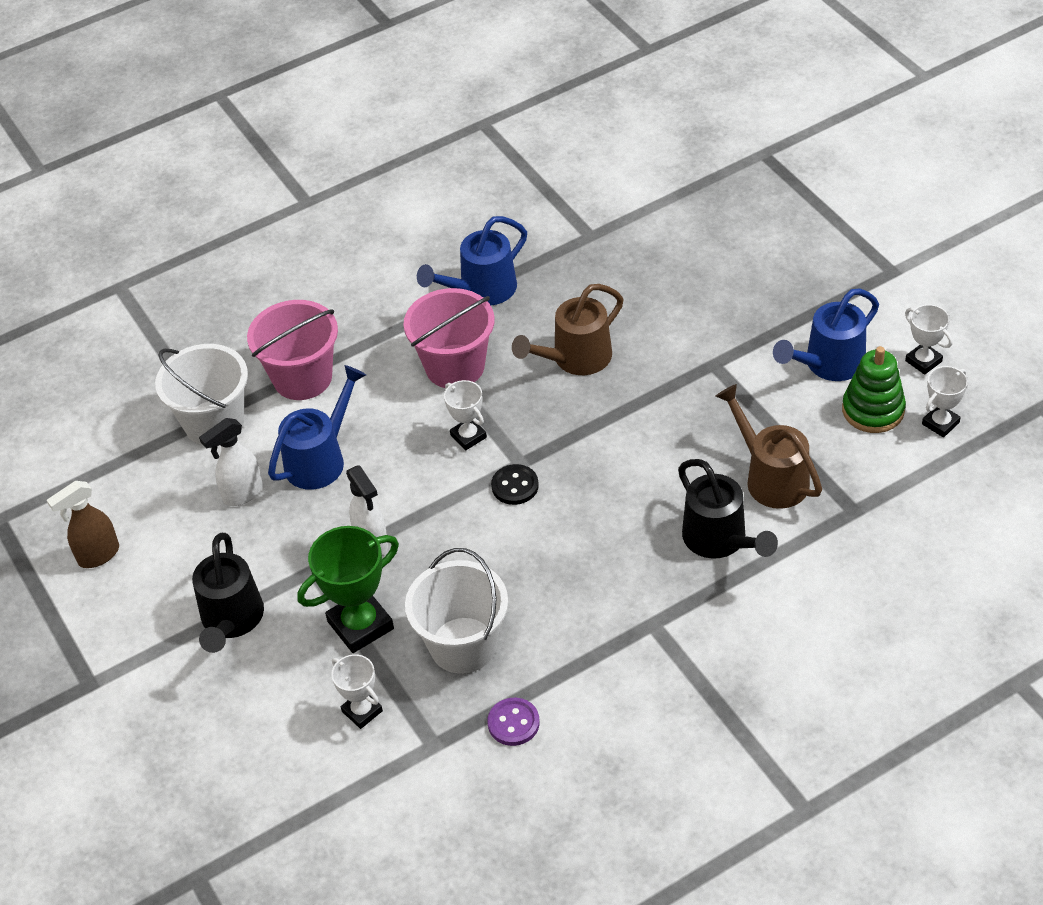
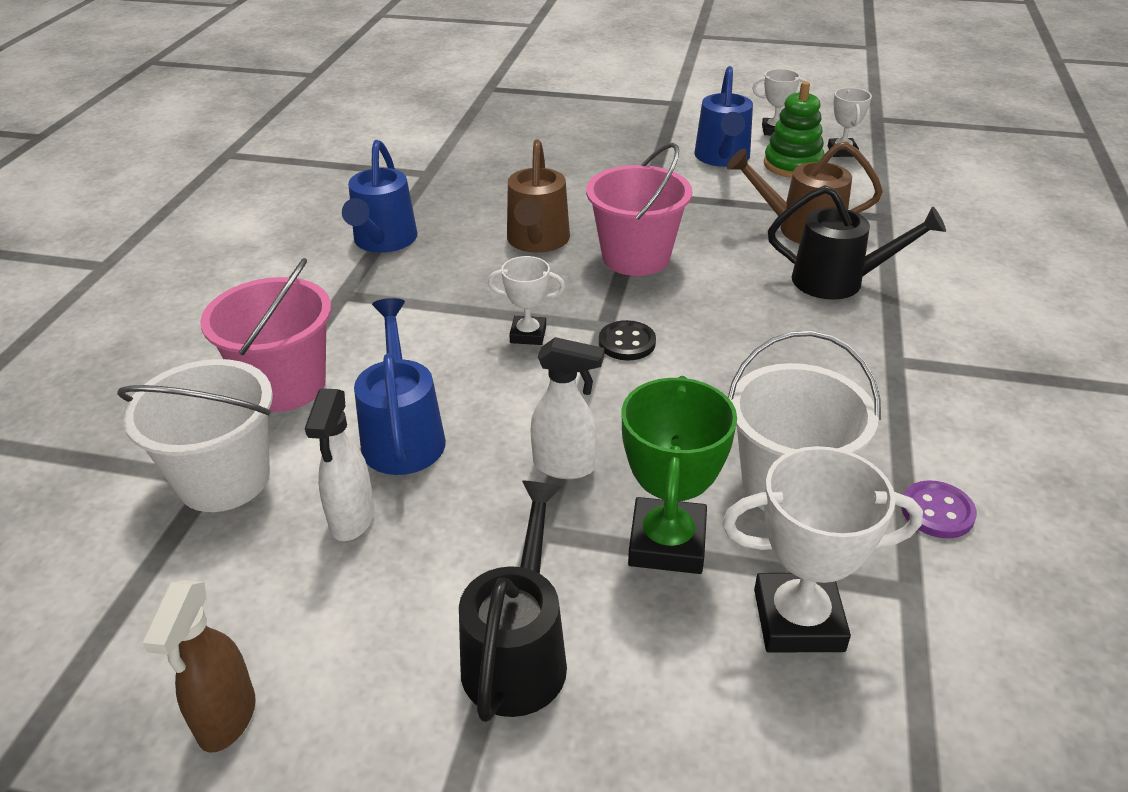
camera: 50 degrees left, 10 degrees down
(231, 621) = (518, 652): black watering can -> black watering can turned 120 degrees counterclockwise
(362, 711) = (798, 620): white trophy -> white trophy, size x1.72
(455, 367) = (437, 297): pink bucket -> pink bucket (636, 257)

